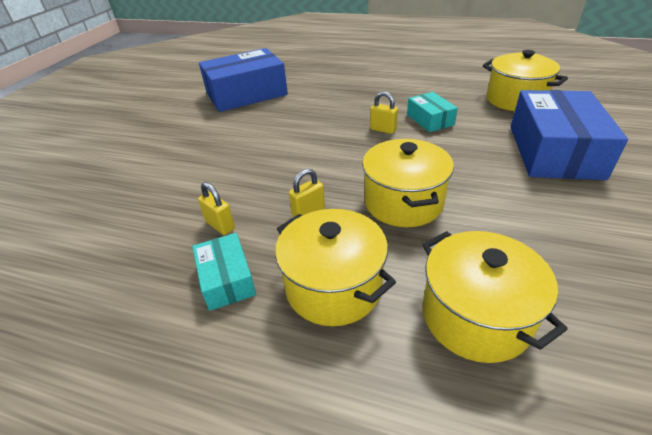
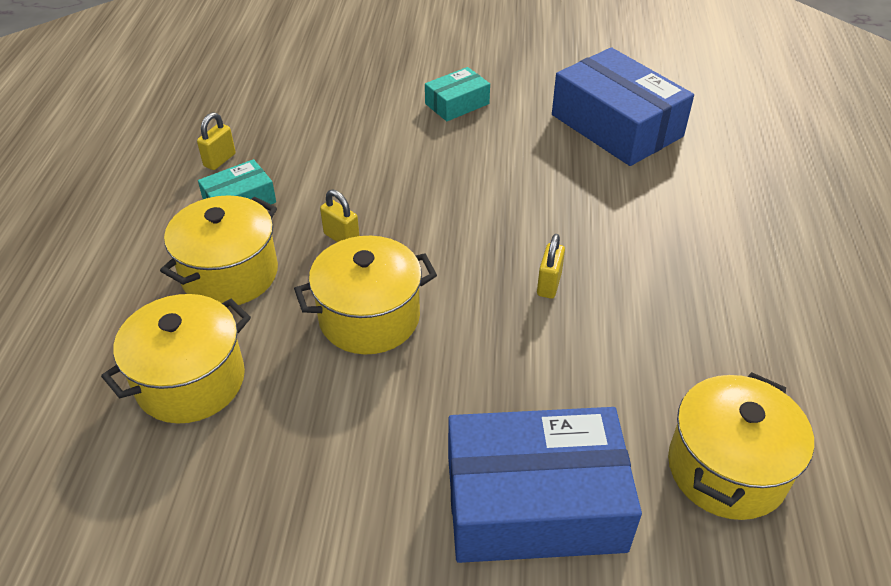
camera: 75 degrees right, 5 degrees up
(220, 225) = (314, 178): yellow padlock -> yellow padlock (219, 160)
(430, 120) = (599, 339): turquoise box -> turquoise box (457, 104)

